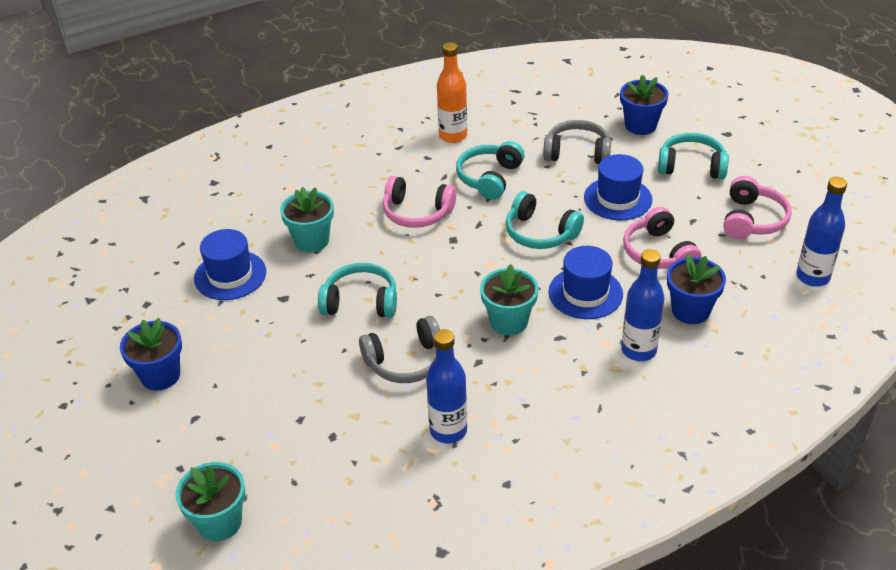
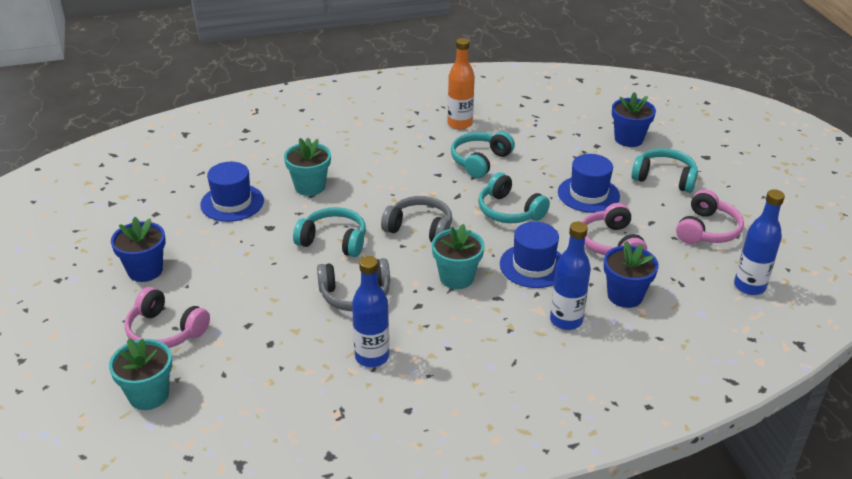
camera: 10 degrees right, 5 degrees down
(417, 213) = (407, 179): pink headphones -> pink headphones (165, 331)
(577, 153) = (564, 152): grey headphones -> grey headphones (420, 228)

